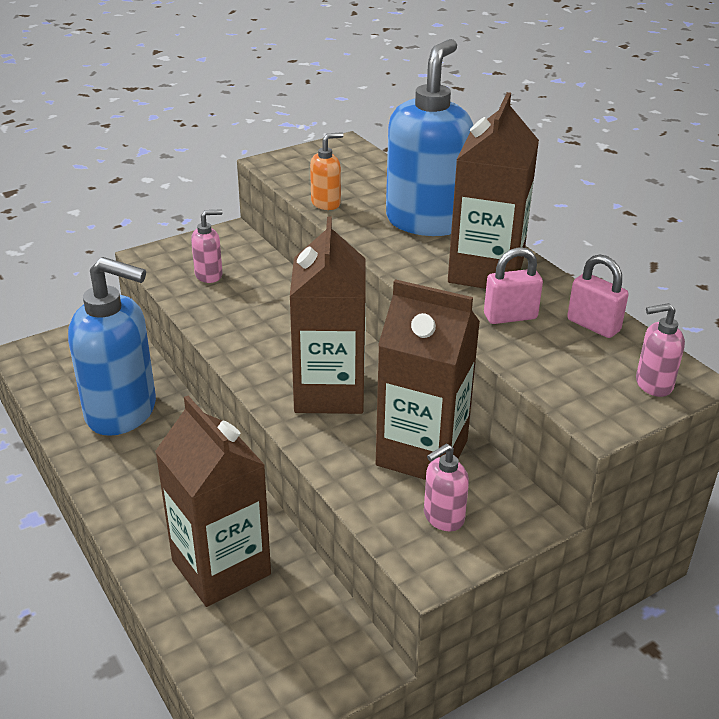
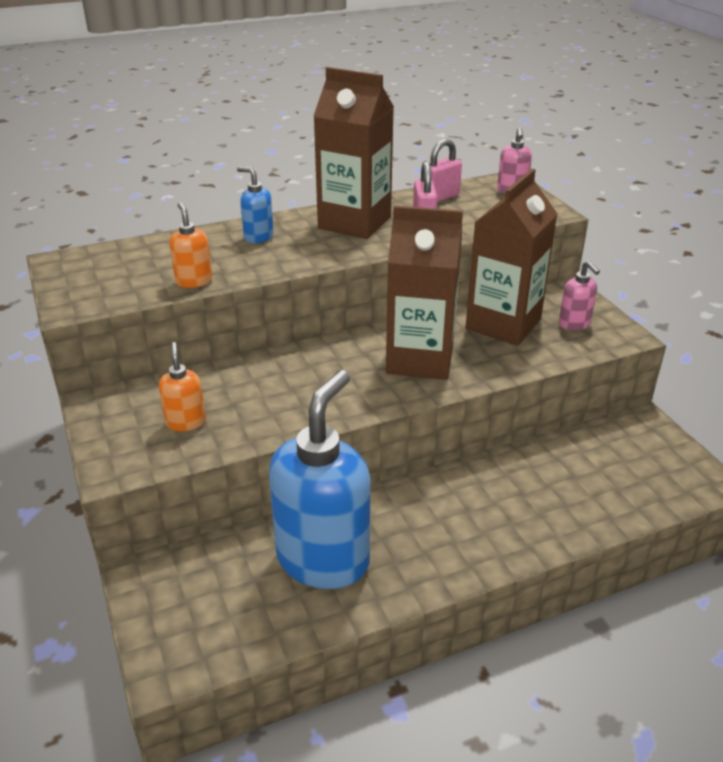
camera: 80 degrees left, 0 degrees up
(209, 275) = (186, 422): pink soap dispenser -> orange soap dispenser
(221, 567) = (557, 489): brown carton -> none
(426, 221) = (258, 237): blue soap dispenser -> blue soap dispenser, size x0.43

